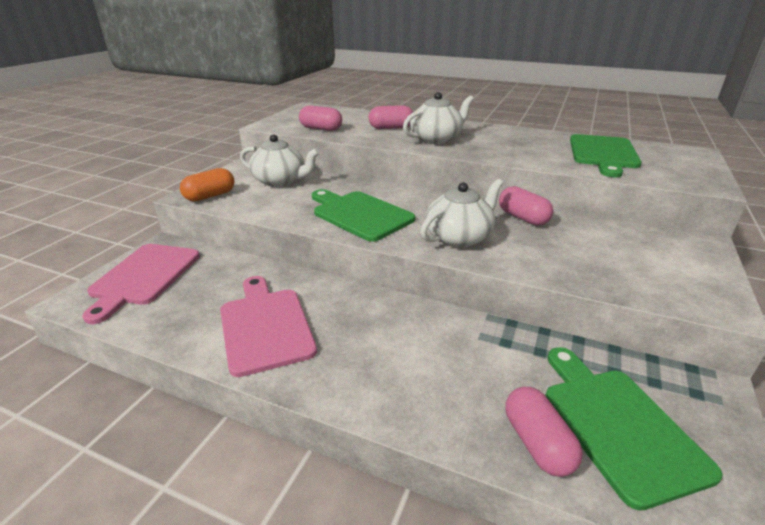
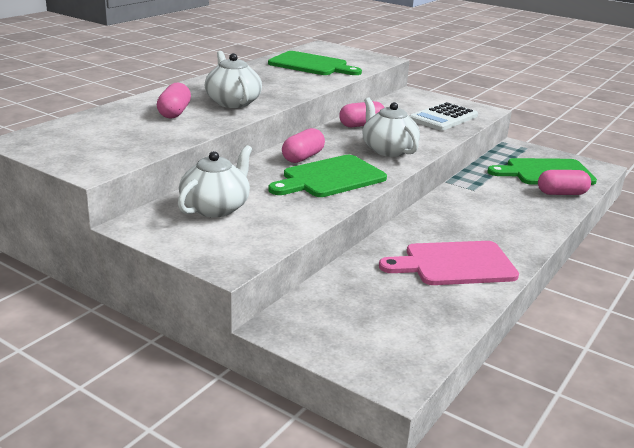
camera: 80 degrees left, 5 degrees down
(143, 277) = (354, 335): pink cutting board -> none
(210, 196) = (238, 251): orange capsule -> none
(321, 129) = (143, 143): pink capsule -> pink capsule (303, 157)
(624, 269) = (443, 118): none -> white calculator

